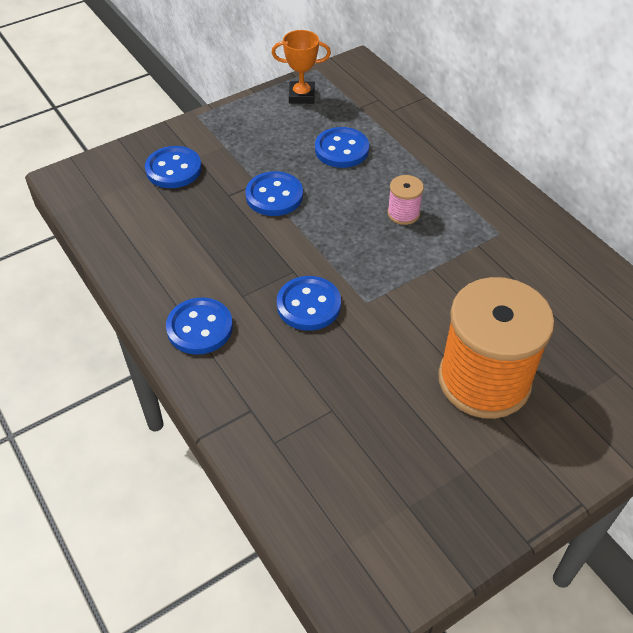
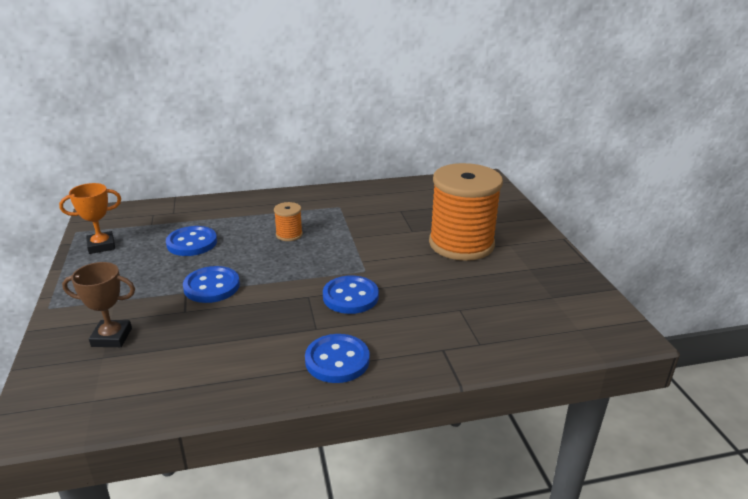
camera: 70 degrees left, 20 degrees down
(173, 169) = (111, 337): blue button -> brown trophy
(301, 96) = (101, 246): orange trophy -> orange trophy turned 45 degrees clockwise
(403, 213) = (289, 234): pink spool -> orange spool

